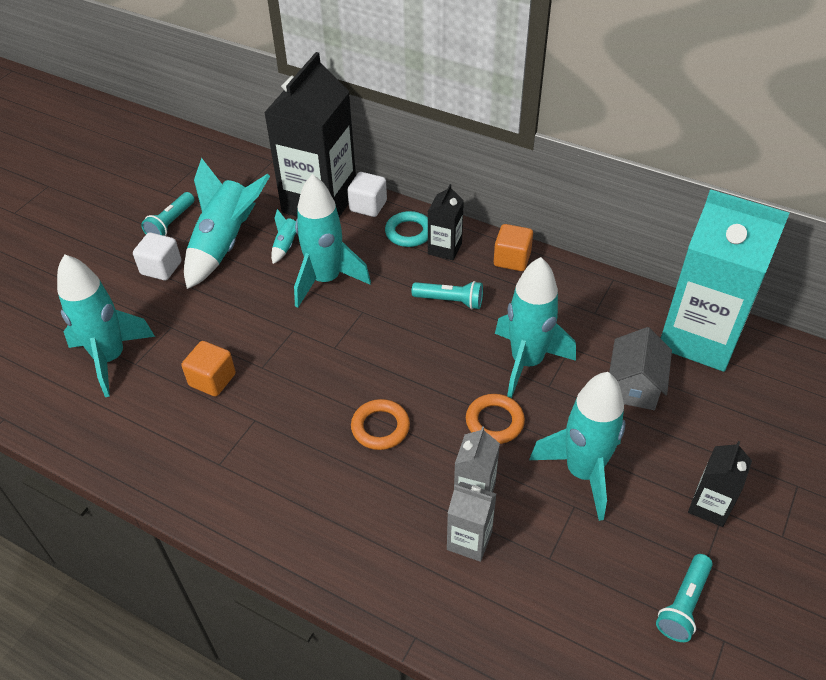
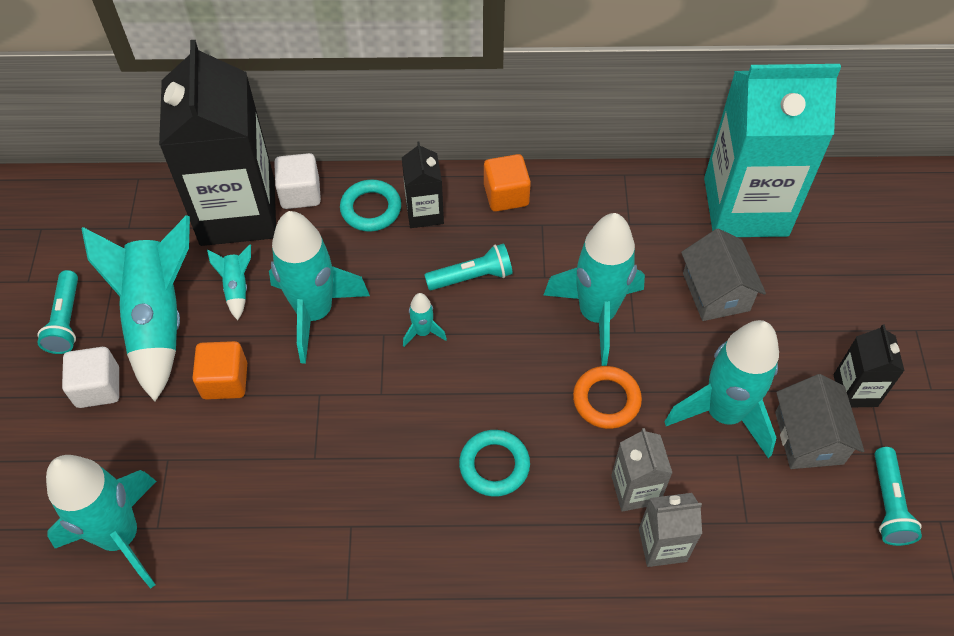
camera: 30 degrees left, 10 degrees up
(212, 380) = (267, 502): orange cube -> orange cube (225, 381)
(380, 427) = (494, 465): orange ring -> turquoise ring
(390, 321) = (423, 332): none -> turquoise rocket
(644, 522) = (808, 437): none -> grey house

